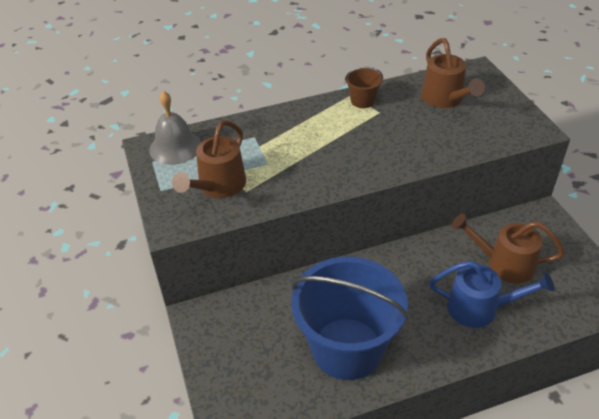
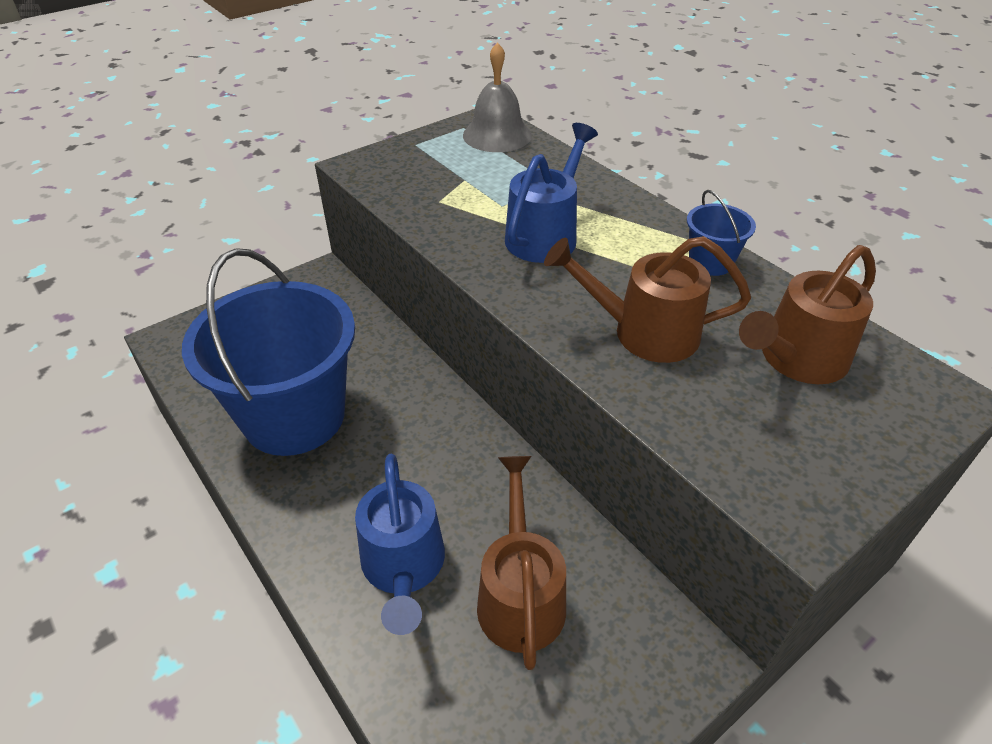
camera: 70 degrees right, 0 degrees up
(218, 186) = (438, 179): brown watering can -> brown watering can (643, 332)
(309, 152) = (546, 234): none -> blue watering can
(362, 101) = (710, 262): brown bucket -> blue bucket

